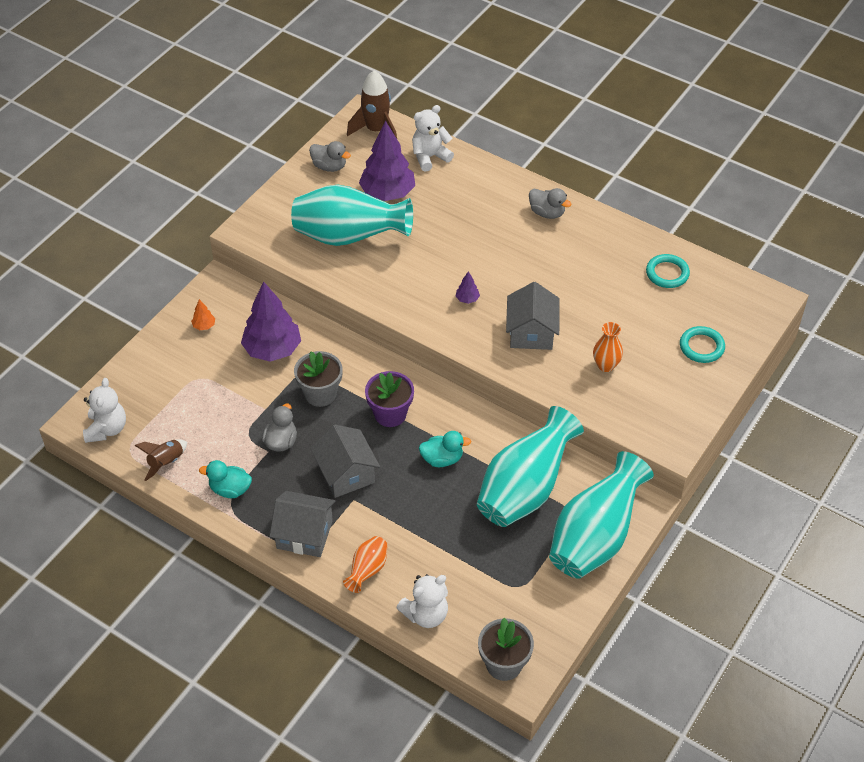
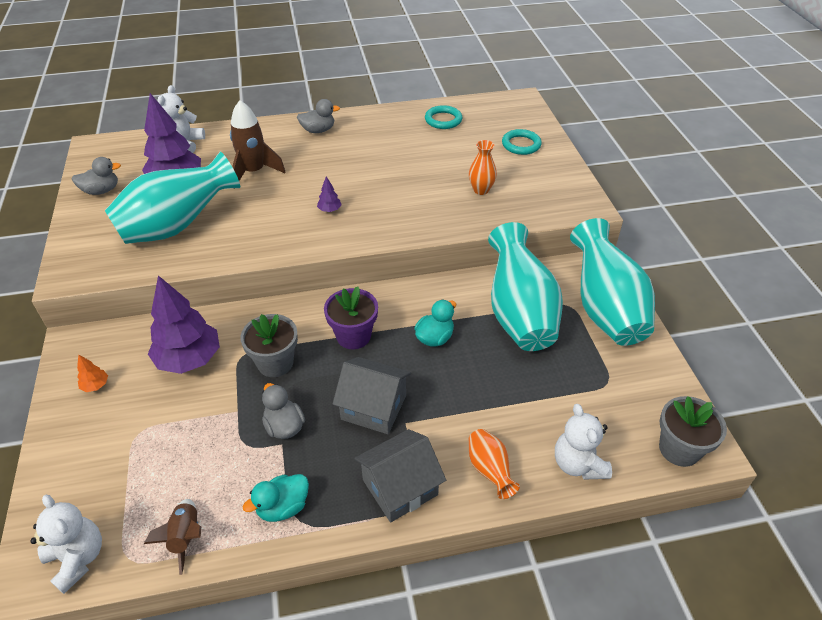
camera: 45 degrees left, 5 degrees down
(376, 130) = (117, 149): brown rocket -> brown rocket (254, 172)
(426, 614) = (578, 464): white teddy bear -> white teddy bear turned 150 degrees clockwise
(531, 332) = (404, 202): grey house -> none

